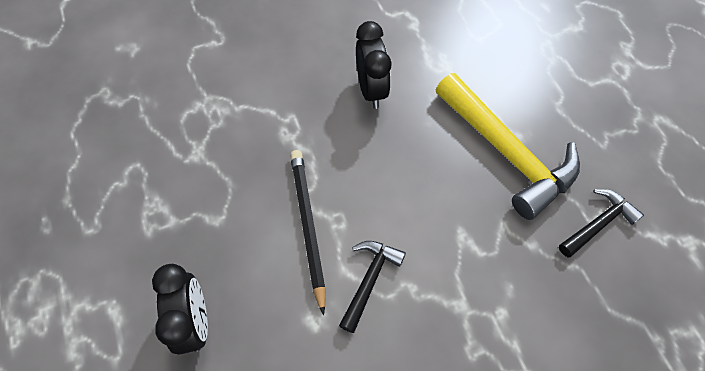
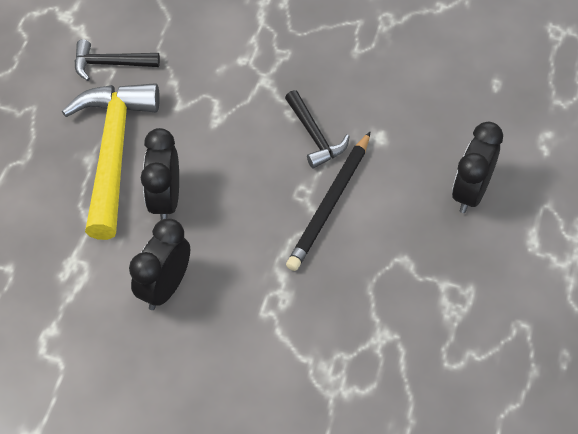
camera: 140 degrees left, 5 degrees down
(369, 280) = (315, 136): black hammer -> black hammer turned 90 degrees counterclockwise
(431, 145) = (166, 200): none -> black clock

